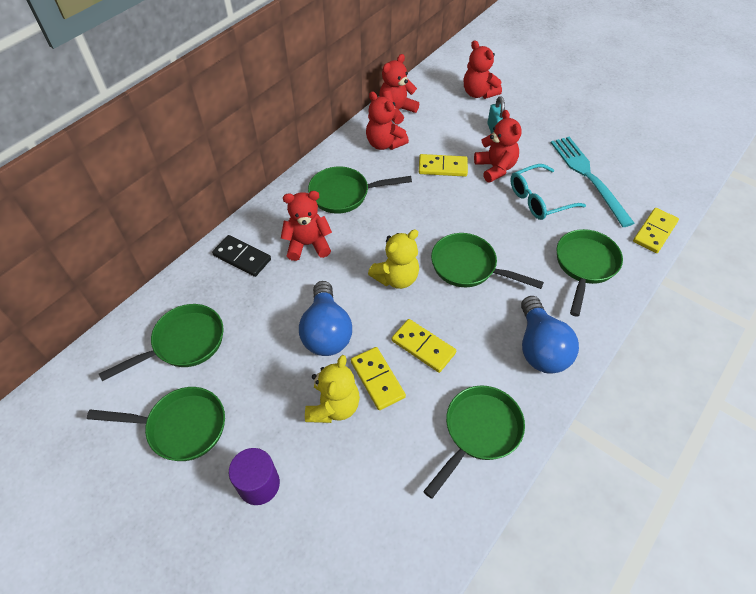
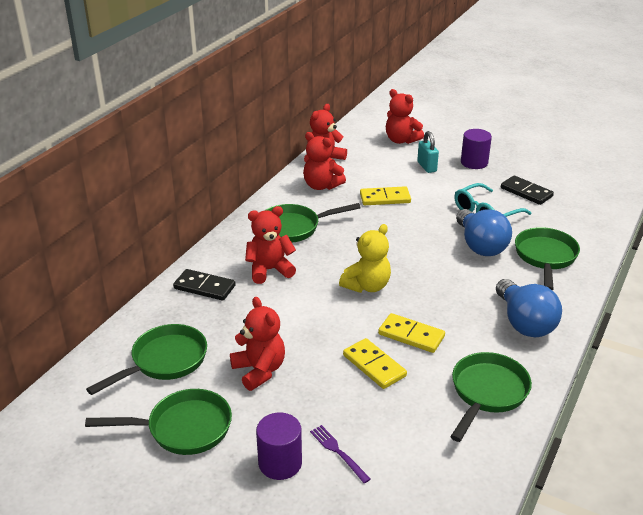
camera: 10 degrees left, 20 degrees down
(316, 480) = (338, 452): none -> purple fork
(326, 331) = (310, 335): blue light bulb -> blue light bulb (480, 245)
(333, 406) = (337, 392): yellow teddy bear -> none
(468, 267) = (435, 270): green pan -> none
(495, 168) = (436, 194): red teddy bear -> red teddy bear (259, 370)
(545, 131) = (474, 162): none -> purple cylinder
(588, 177) = (526, 192): turquoise fork -> black domino
(654, 232) = (601, 226): yellow domino -> none

